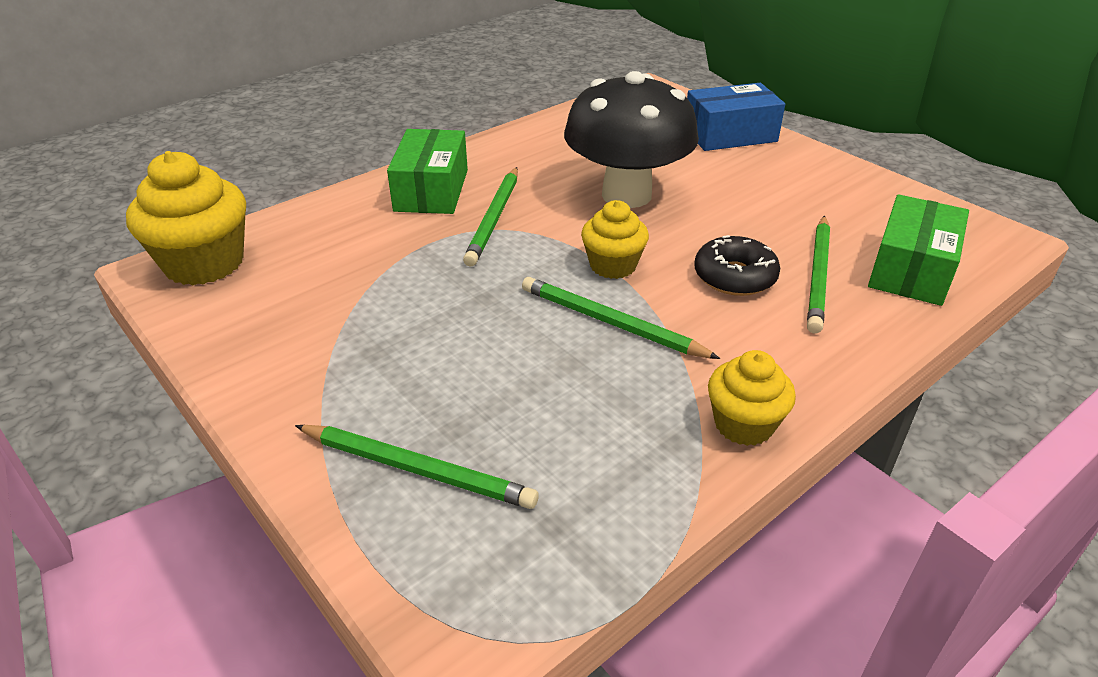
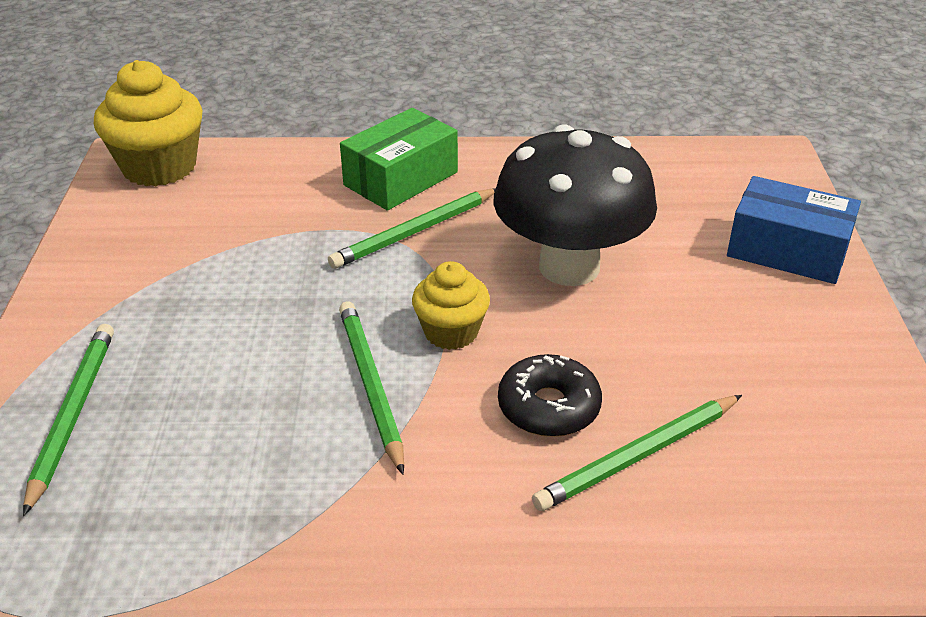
camera: 40 degrees right, 0 degrees up
(416, 469) = (73, 415): green pencil -> green pencil turned 150 degrees counterclockwise
(744, 424) = (342, 547): yellow cupcake -> none
(911, 269) = (759, 511): green box -> none

